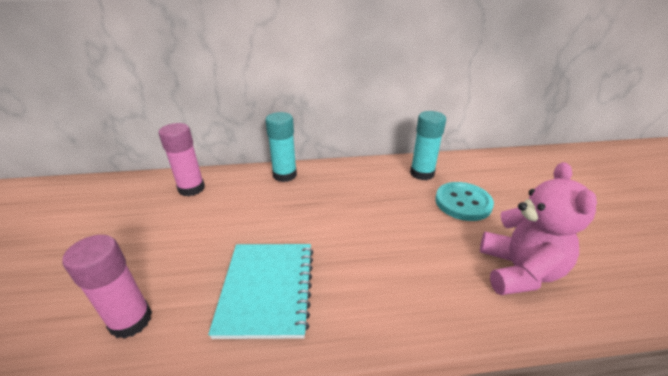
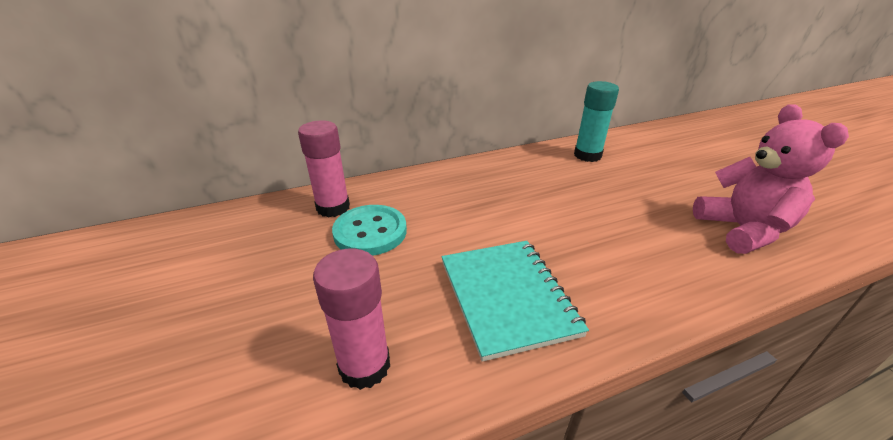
camera: 15 degrees left, 0 degrees up
(284, 175) = (439, 177): turquoise glue stick -> none
(463, 203) = (647, 177): turquoise button -> turquoise button (370, 232)

